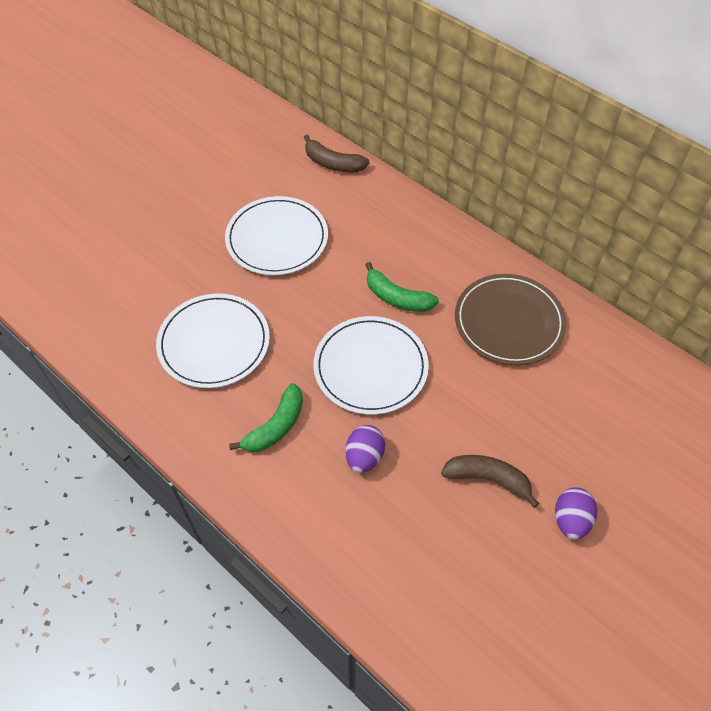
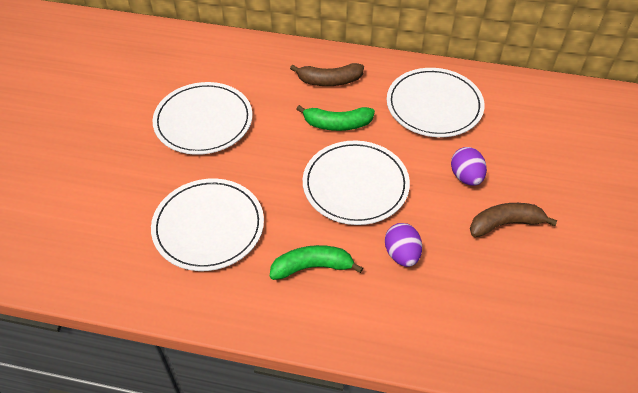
camera: 30 degrees left, 5 degrees down
(275, 426) = (312, 267): green banana -> green banana turned 105 degrees counterclockwise
(333, 163) = (209, 45): brown banana -> brown banana (329, 81)
(509, 321) = (434, 105): brown plate -> white plate
(570, 520) = (583, 223): purple egg -> purple egg (466, 177)

